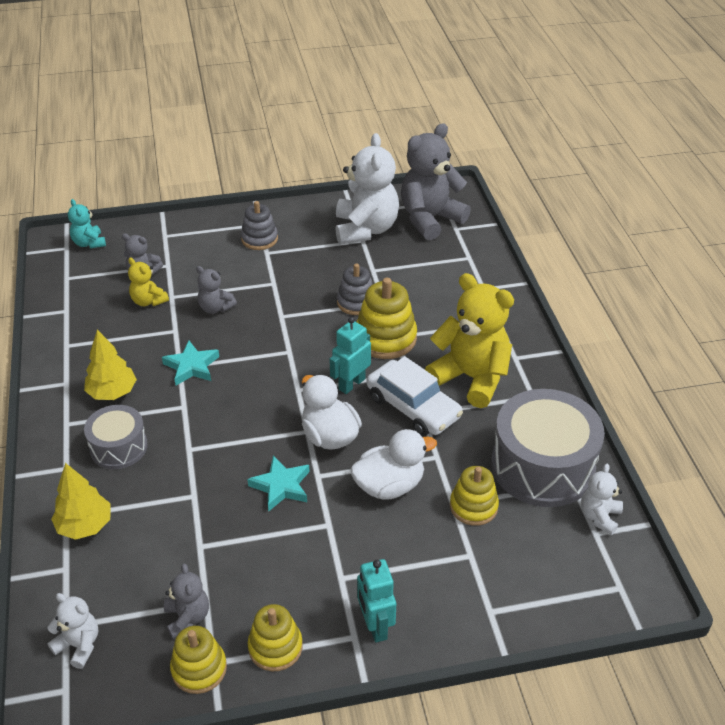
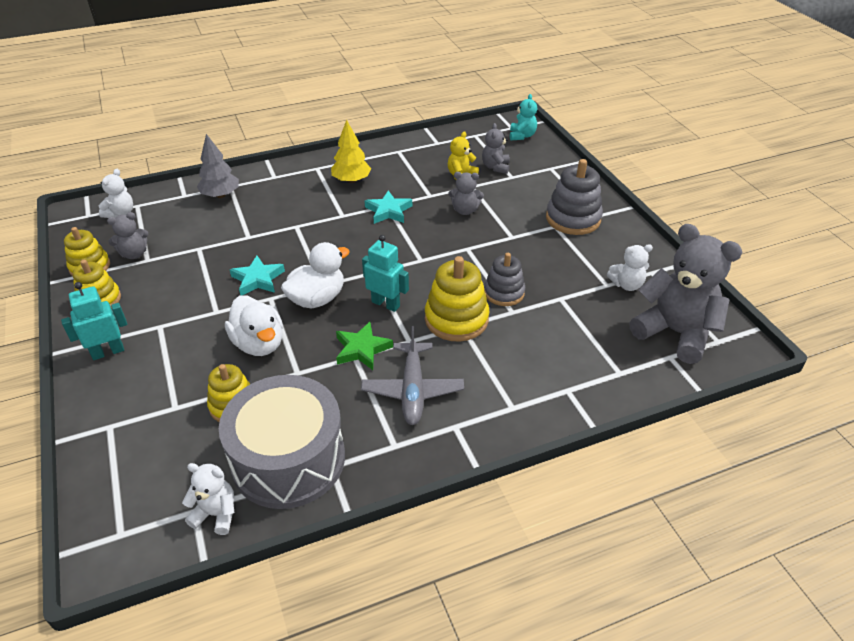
camera: 80 degrees right, 0 degrees up
(85, 525) = (220, 195): yellow tree -> grey tree
(89, 243) = (522, 136): turquoise teddy bear -> turquoise teddy bear turned 135 degrees clockwise
(119, 447) = (295, 194): grey drum -> none
(215, 308) = (465, 210): grey teddy bear -> grey teddy bear turned 105 degrees counterclockwise
(259, 239) = (573, 219): grey stacking toy -> grey stacking toy, size x1.51
(365, 229) = (626, 284): white teddy bear -> white teddy bear, size x0.49
(413, 407) = (362, 349): white car -> green star
(471, 378) = (412, 390): yellow teddy bear -> grey plane

